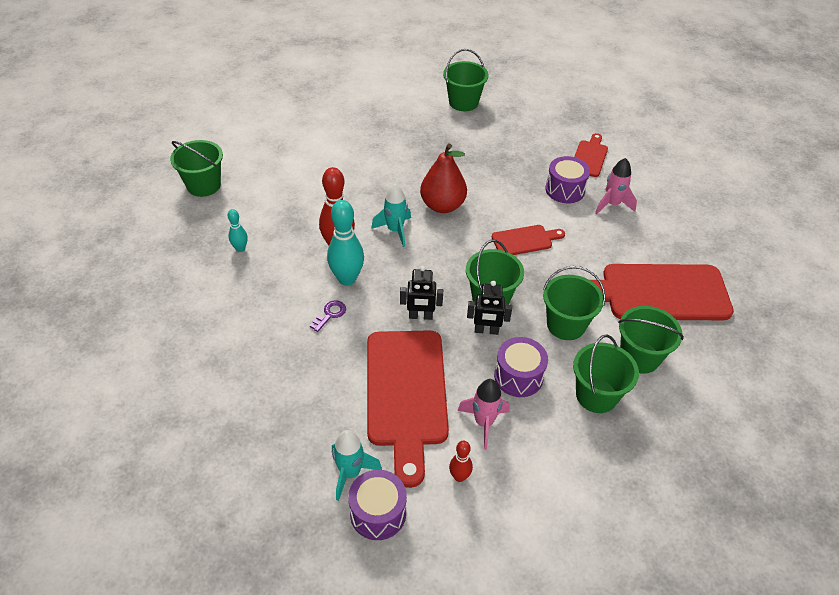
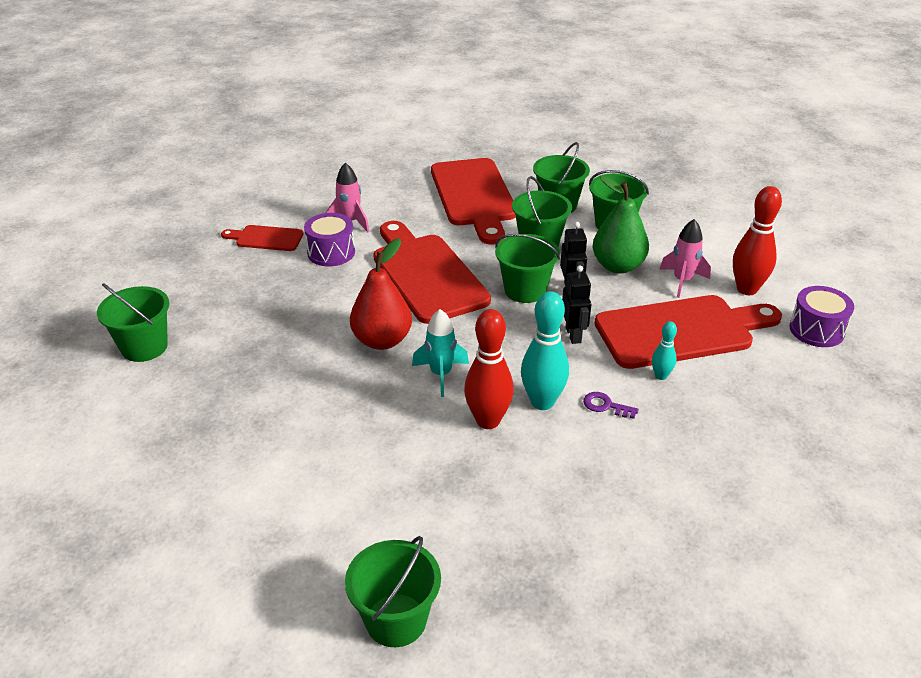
camera: 100 degrees left, 10 degrees down
(240, 248) = (529, 524): turquoise bowling pin -> turquoise bowling pin (661, 376)
(350, 473) = (791, 353): turquoise rocket -> none
(459, 477) = (747, 289): red bowling pin -> red bowling pin, size x1.91
(518, 376) = (618, 266): purple drum -> green pear
(525, 240) = (426, 274): red cutting board -> red cutting board, size x2.03

